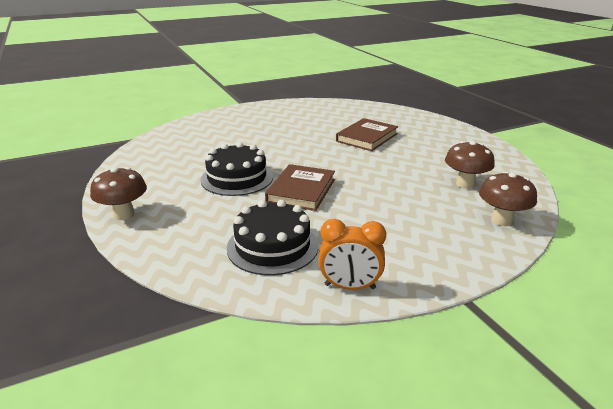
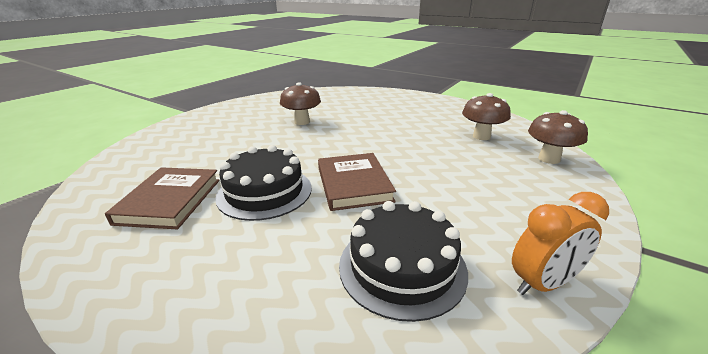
camera: 30 degrees left, 0 degrees up
(124, 215) = (134, 305): brown mushroom -> brown mushroom (302, 122)
(367, 137) = (353, 117): brown book -> brown book (170, 201)

